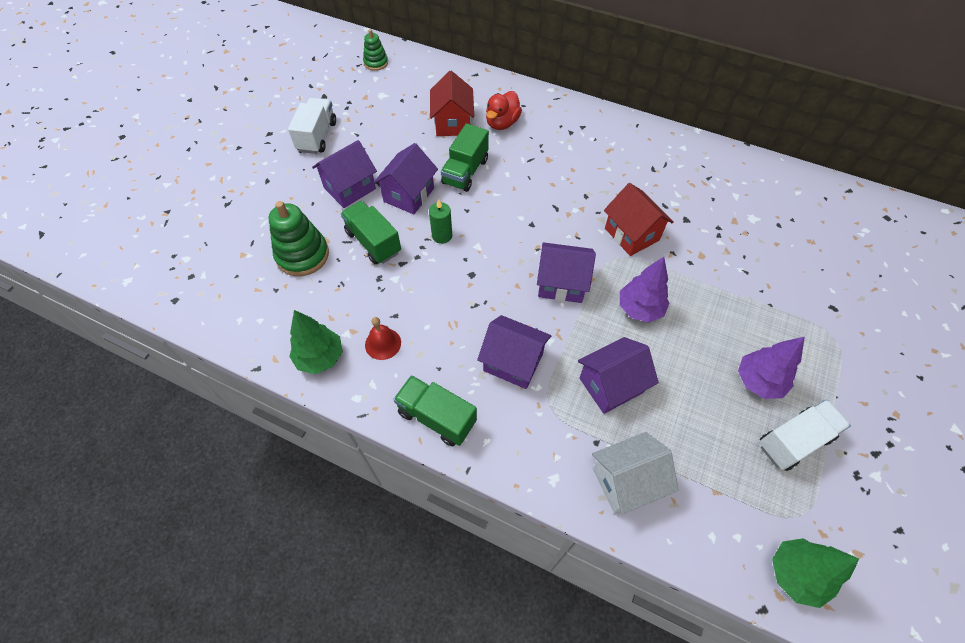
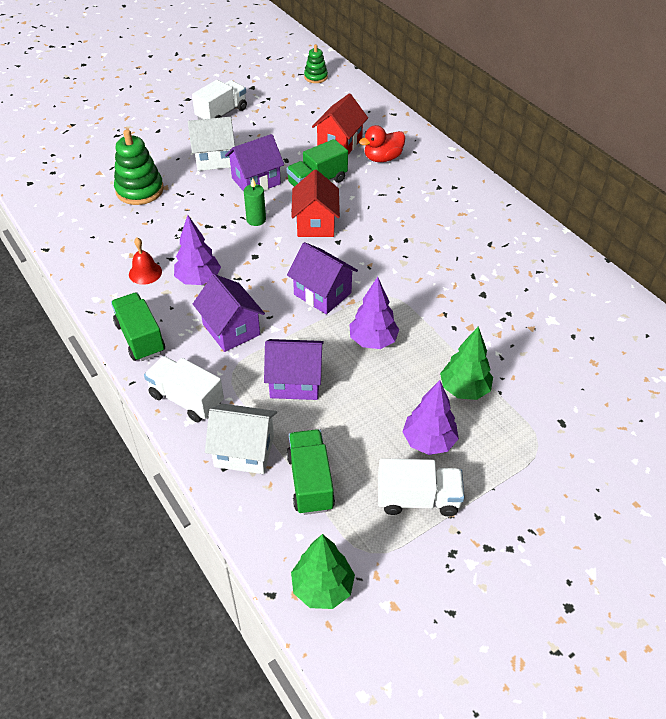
camera: 30 degrees right, 10 degrees down
(320, 357) = (93, 261): green tree -> green tree (464, 389)
(350, 188) = (214, 159): purple house -> white house
(373, 242) = (199, 203): green truck -> green truck (310, 482)
(440, 325) = (198, 280): none -> purple tree
(533, 458) = (186, 399): none -> white truck
(631, 234) = (420, 284): red house -> red house (315, 224)

